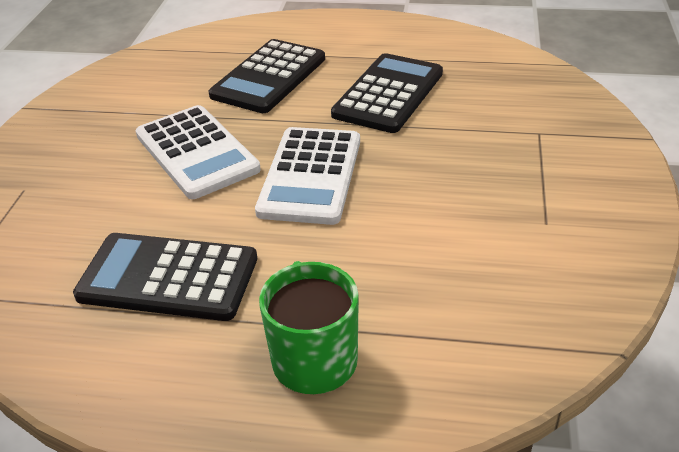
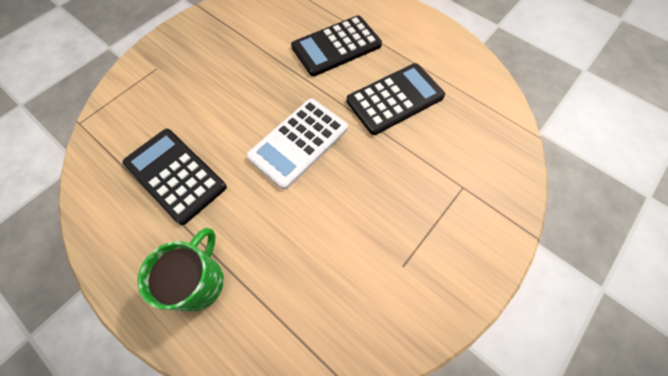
camera: 30 degrees right, 25 degrees up
(196, 152) = (253, 88): white calculator -> none

